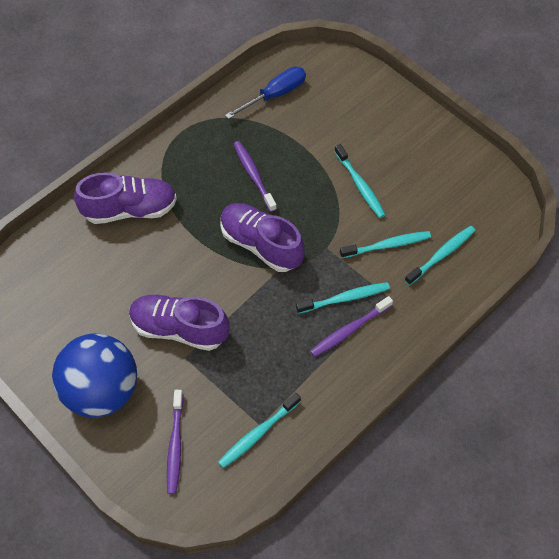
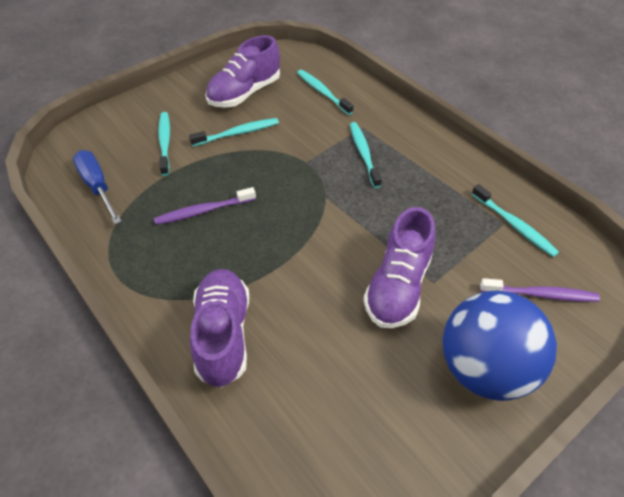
camera: 85 degrees left, 10 degrees down
(261, 244) = (295, 210): purple shoe -> purple shoe (244, 93)
(349, 330) = (398, 154): purple toothbrush -> none
(387, 245) = (308, 122): turquoise toothbrush -> turquoise toothbrush (165, 142)

